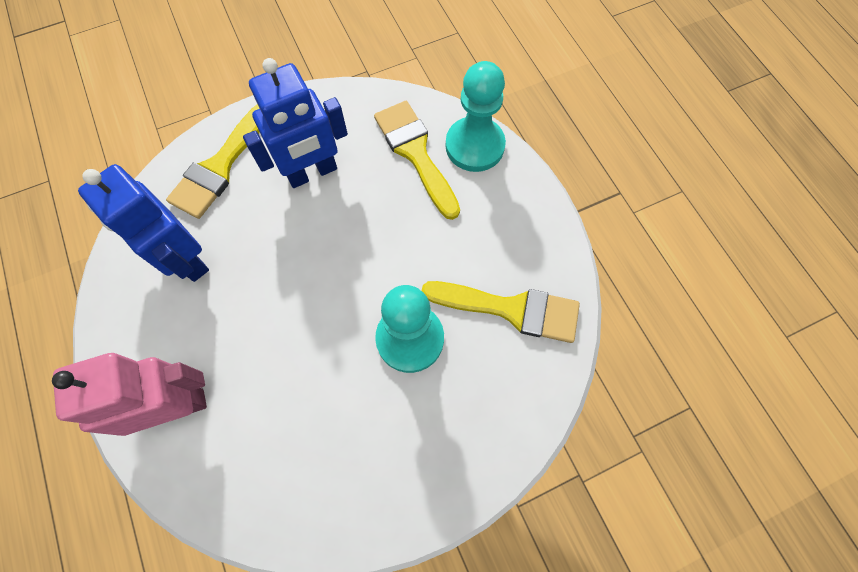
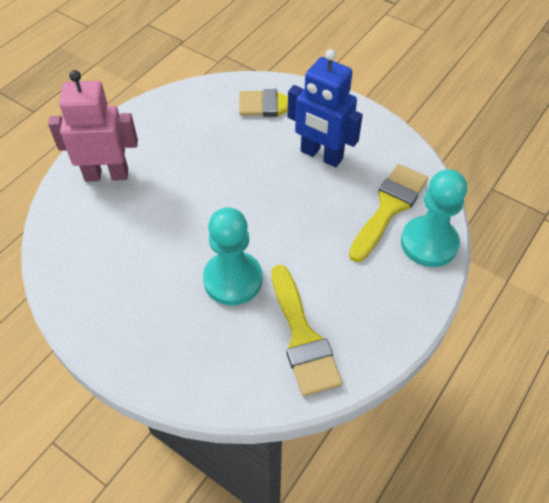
camera: 60 degrees right, 15 degrees down
(177, 406) = (107, 174): pink robot -> pink robot turned 45 degrees counterclockwise
(186, 259) = (207, 125): blue robot -> none

